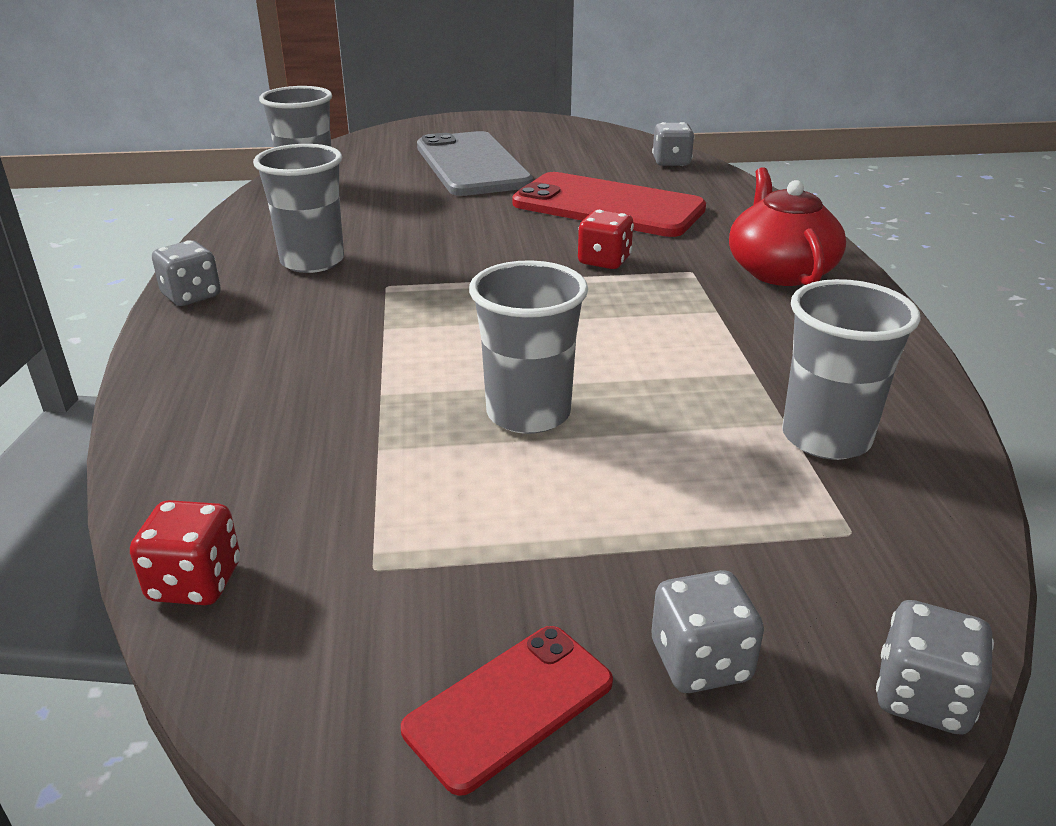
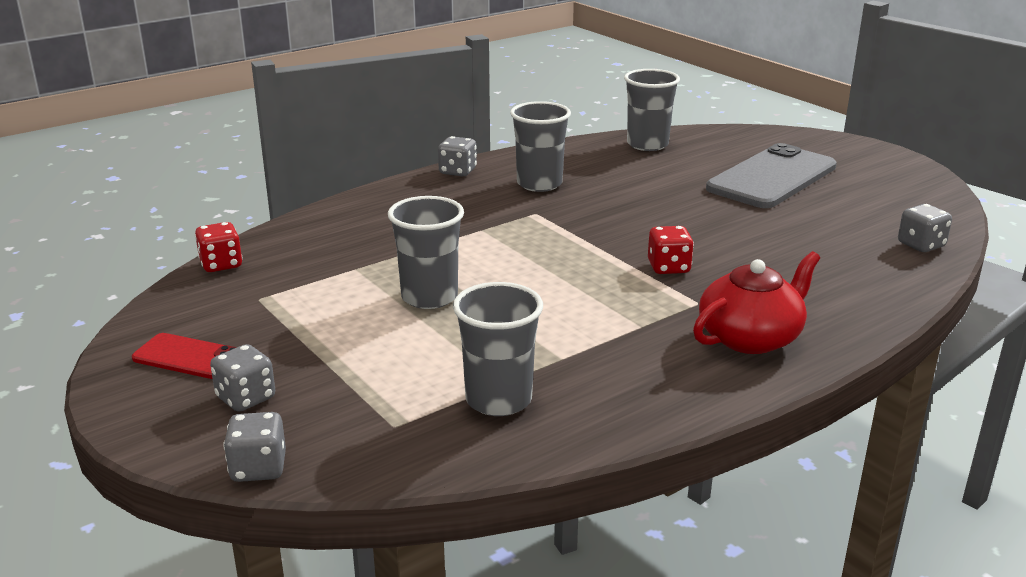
camera: 60 degrees right, 5 degrees down
(608, 206) = (774, 244): red phone -> none

